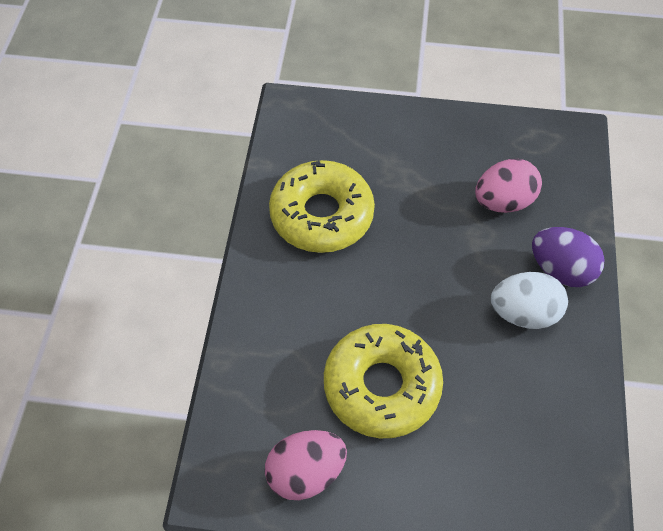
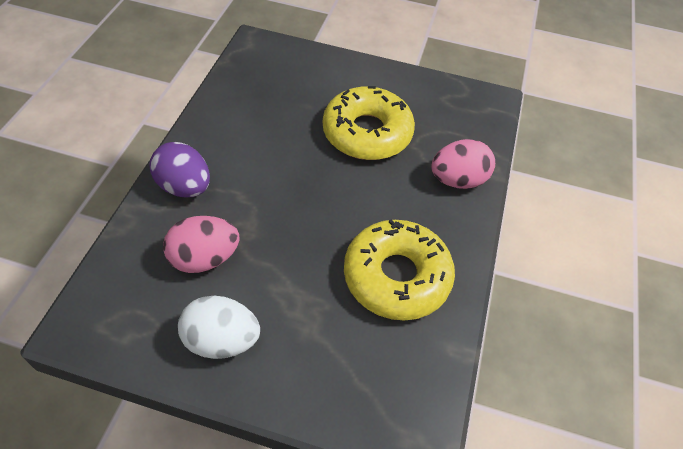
camera: 175 degrees left, 5 degrees down
(306, 473) = (429, 97): pink egg -> pink egg (458, 180)
(523, 313) = (235, 160): white egg -> white egg (222, 340)

